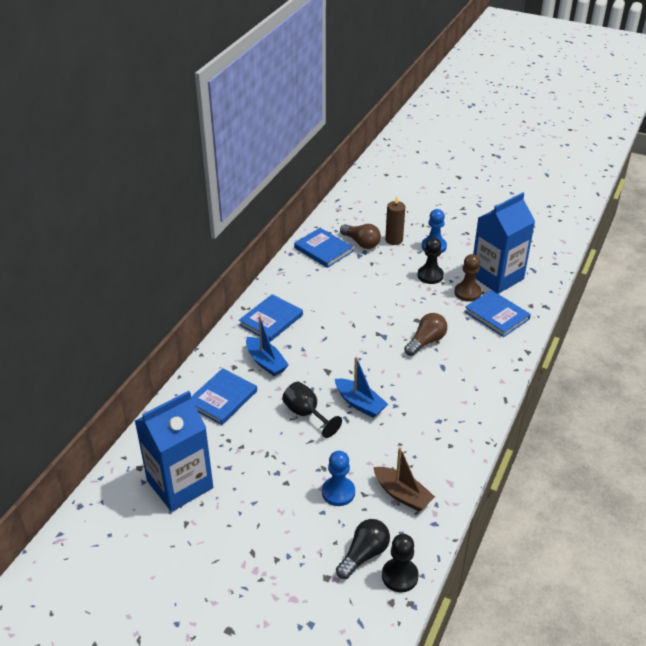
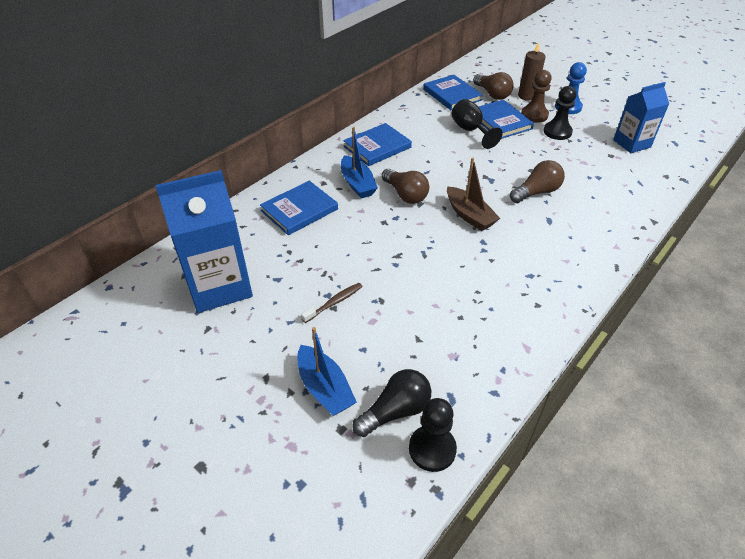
camera: 15 degrees right, 5 degrees up
(285, 478) = (334, 302): none -> brown toothbrush
(306, 414) = (382, 241): black goblet -> black goblet (470, 131)
(313, 365) = (405, 195): none -> brown light bulb
(338, 492) = (389, 330): blue pawn -> none
(360, 403) = (444, 241): blue boat -> blue boat (324, 388)
(402, 495) = (464, 349): brown boat -> brown boat (469, 215)
(467, 293) = (595, 153): brown pawn -> brown pawn (534, 115)
(496, 315) = (624, 179): blue book -> blue book (501, 122)
(497, 277) = (631, 144): blue carton -> blue carton, size x0.62

